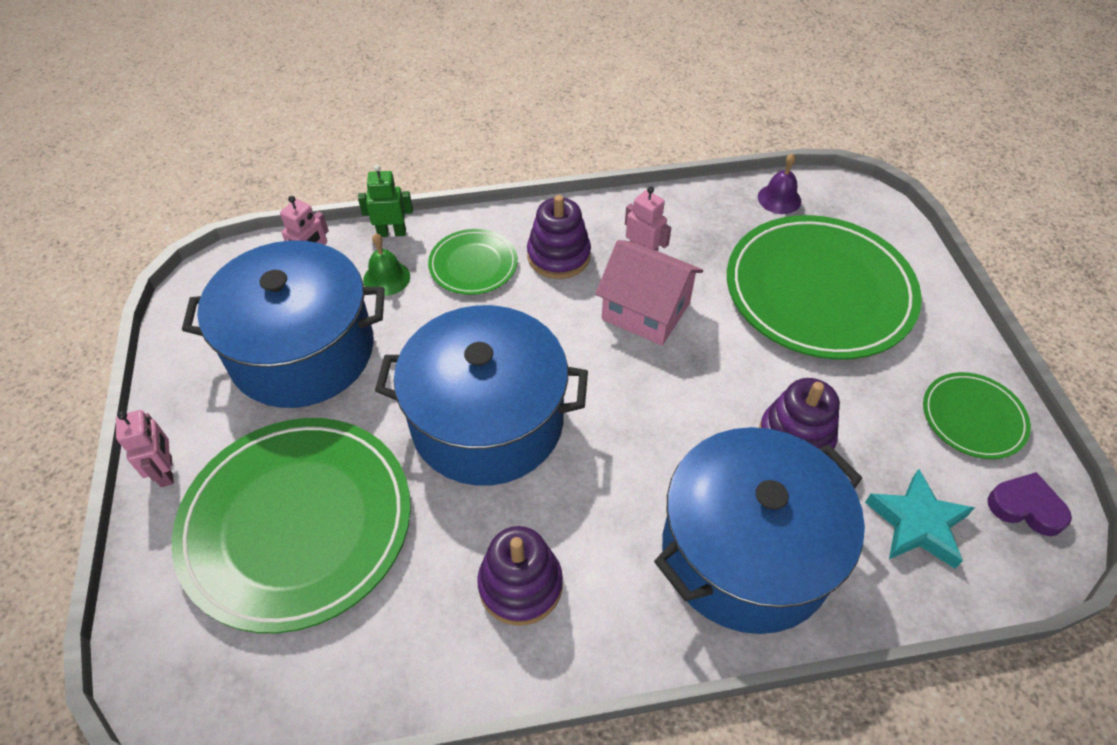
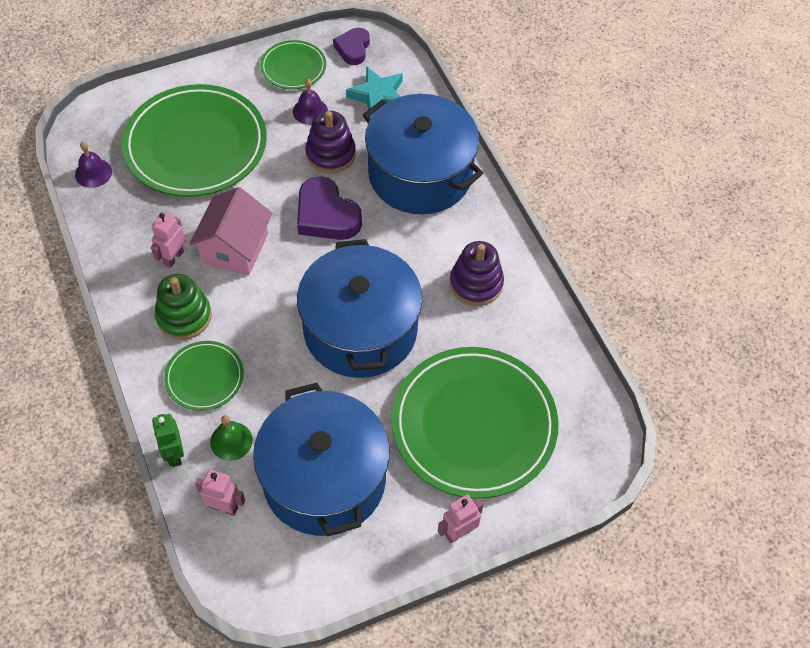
camera: 105 degrees left, 5 degrees up
(558, 256) = (184, 316): purple stacking toy -> green stacking toy
(683, 414) = (326, 215): none -> purple heart
(882, 425) = (310, 111): none -> purple bell

